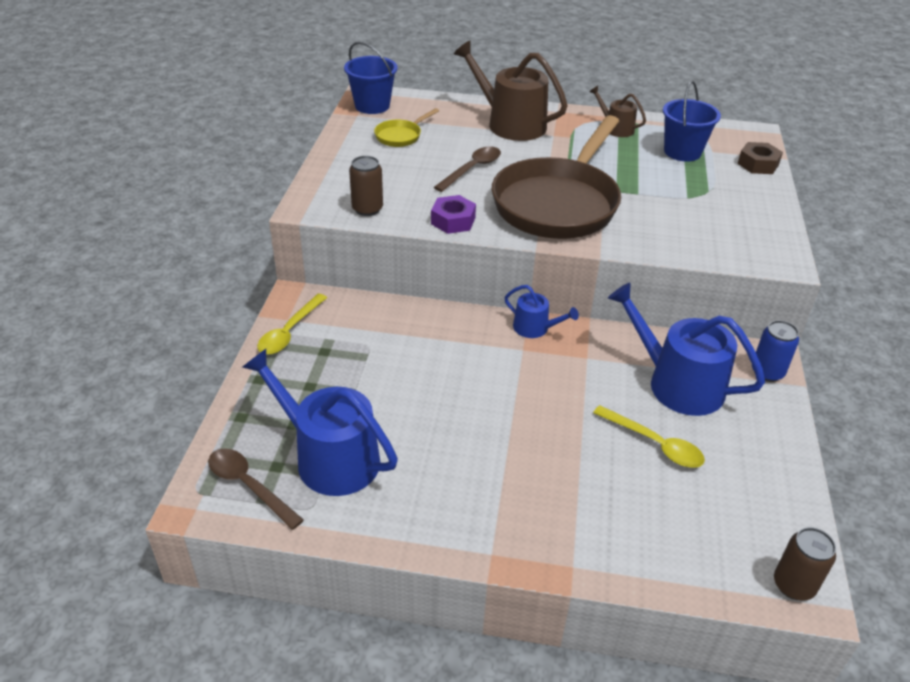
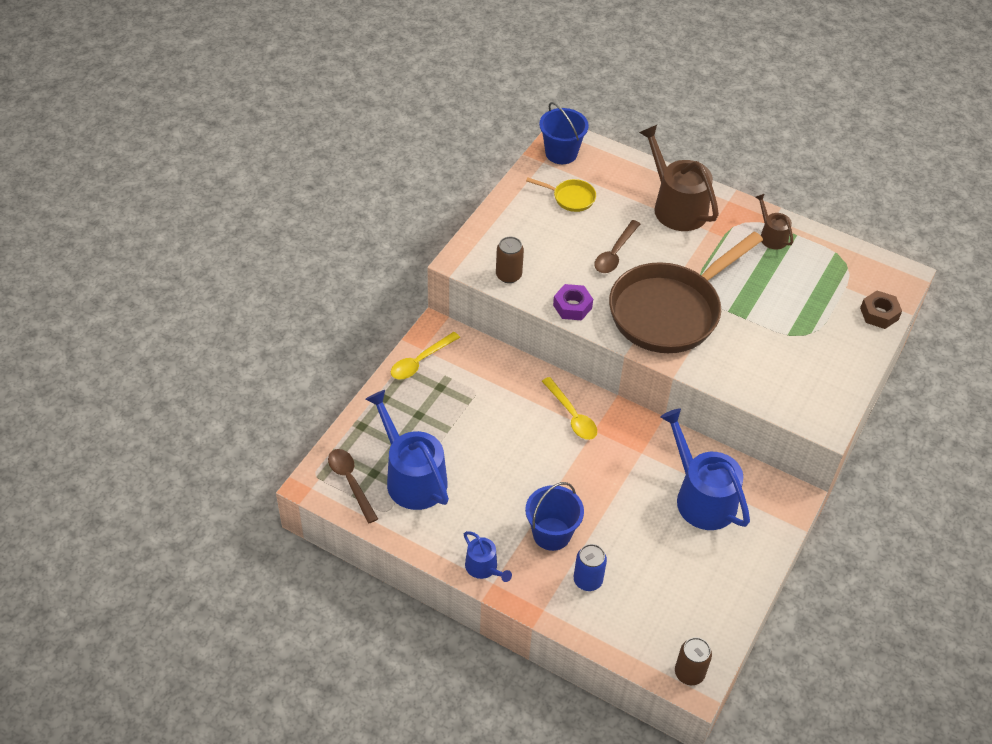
camera: 20 degrees right, 10 degrees up
(400, 136) = (570, 198): yellow pan -> yellow pan turned 135 degrees counterclockwise
(472, 169) = (615, 253): brown spoon -> brown spoon turned 150 degrees clockwise
(535, 328) = (613, 413): blue watering can -> blue watering can (484, 568)
(654, 444) = (653, 541): yellow spoon -> yellow spoon (572, 415)
(682, 152) = (816, 281): blue bucket -> blue bucket (551, 534)
(767, 372) = (782, 510): blue can -> blue can (588, 580)

